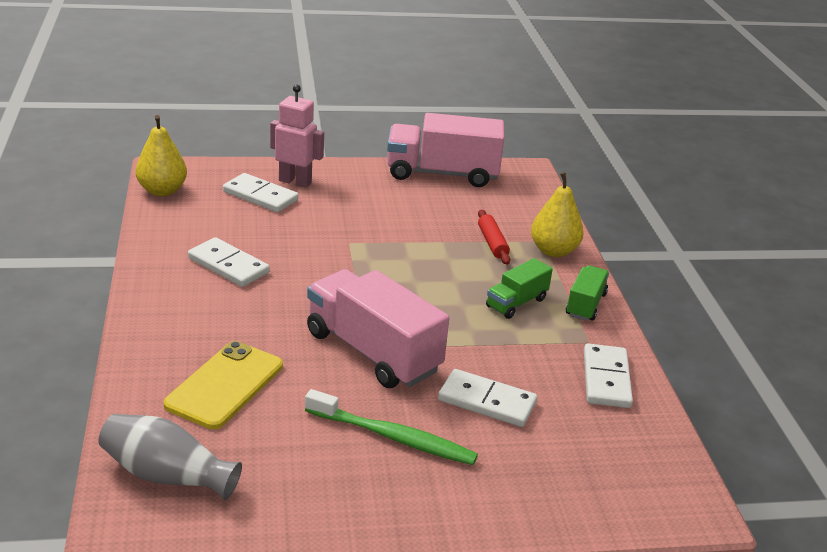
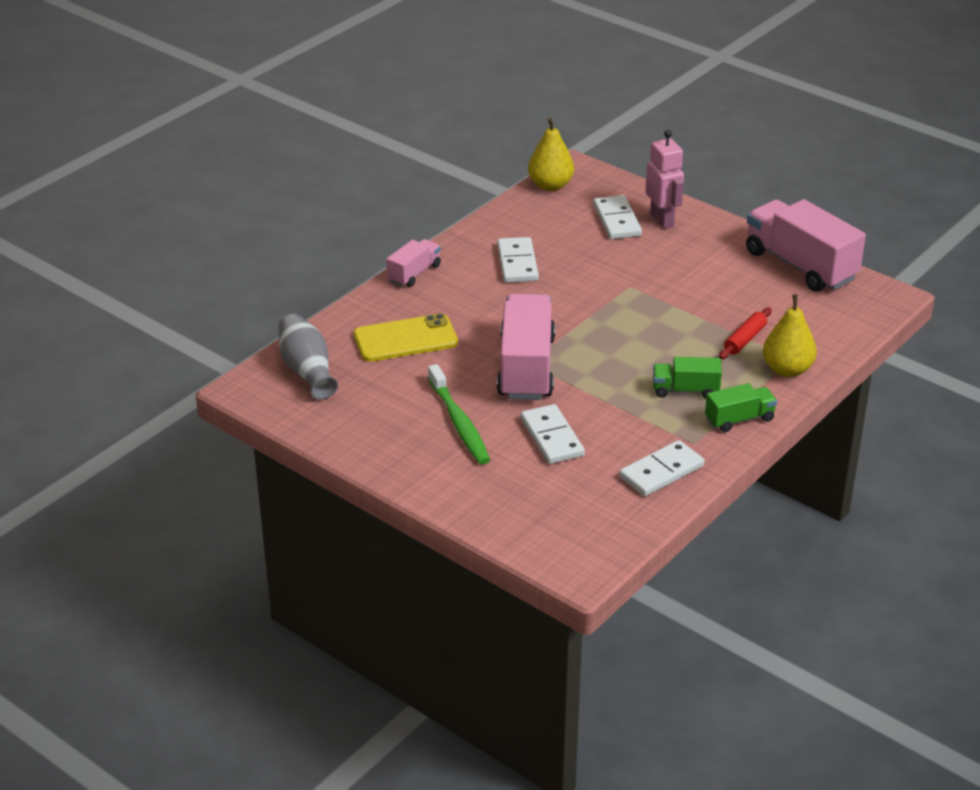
camera: 50 degrees right, 5 degrees up
(143, 319) = (414, 273): none -> pink truck

